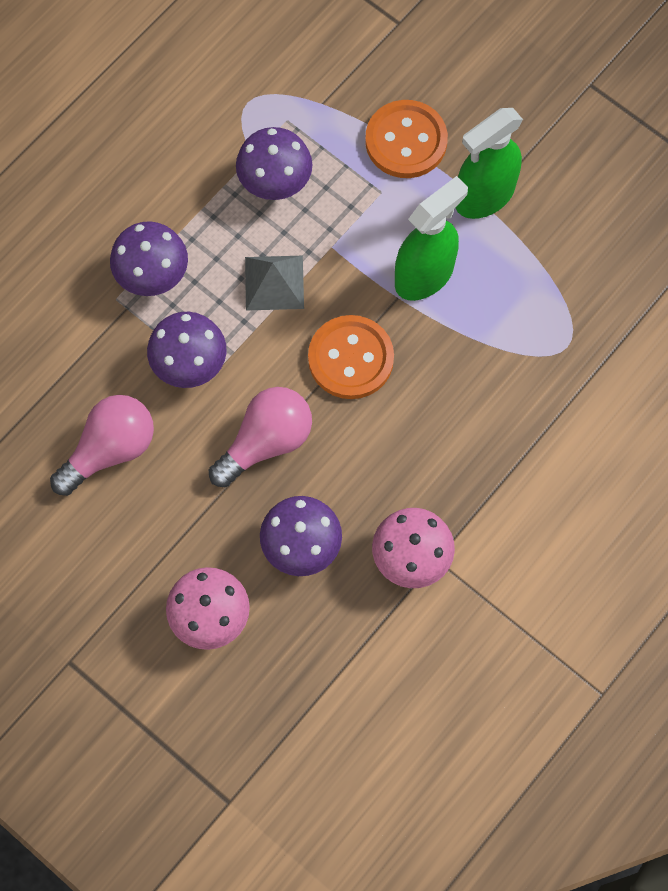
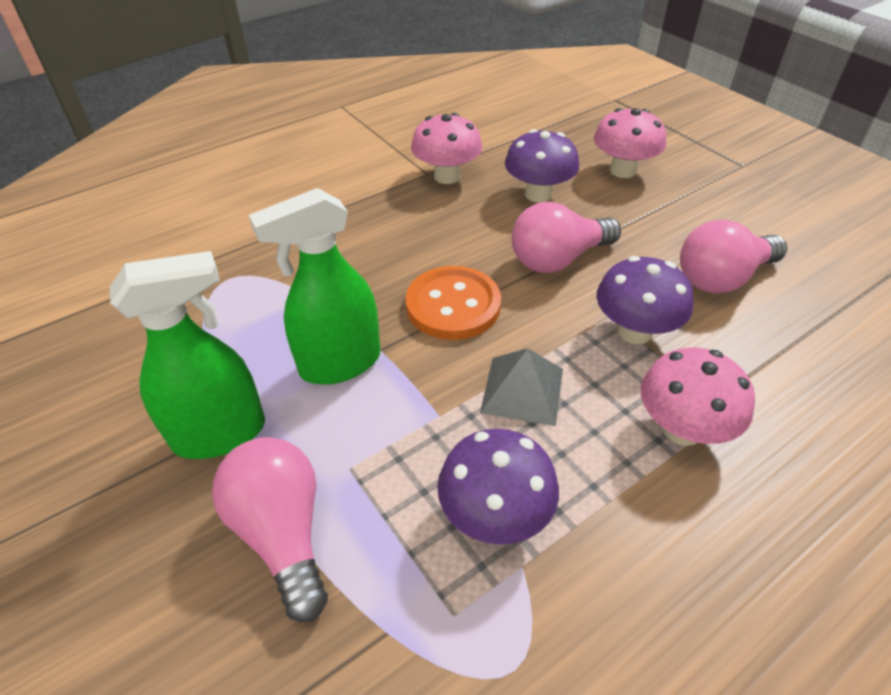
camera: 165 degrees left, 25 degrees down
(152, 275) = (682, 429): purple mushroom -> pink mushroom
(406, 141) = (283, 533): orange button -> pink light bulb

